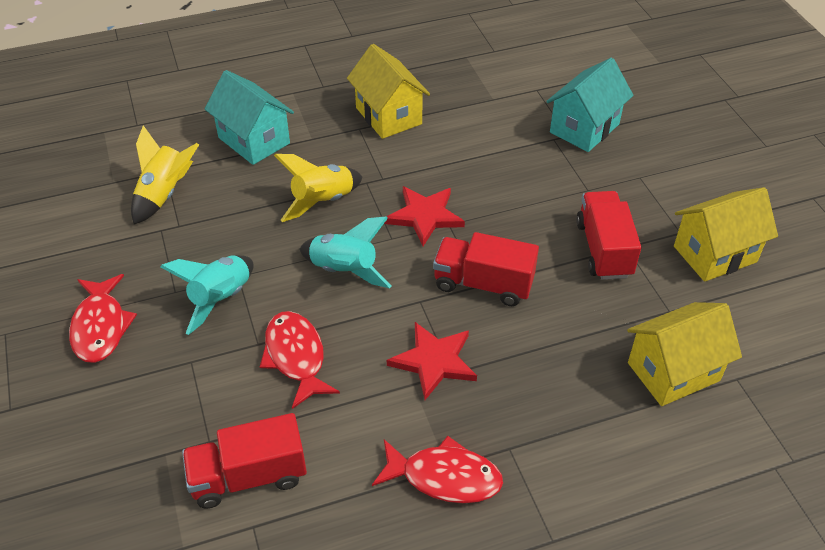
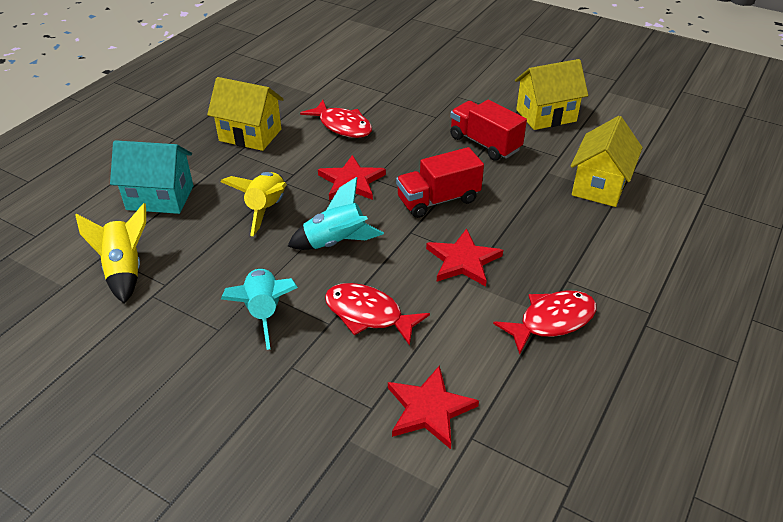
camera: 40 degrees left, 5 degrees down
(100, 327) = (182, 391): red fish -> red fish (342, 126)
(249, 476) = (429, 409): red truck -> red star
(584, 128) = (392, 85): turquoise house -> none
(715, 254) = (546, 115): yellow house -> yellow house turned 45 degrees clockwise

